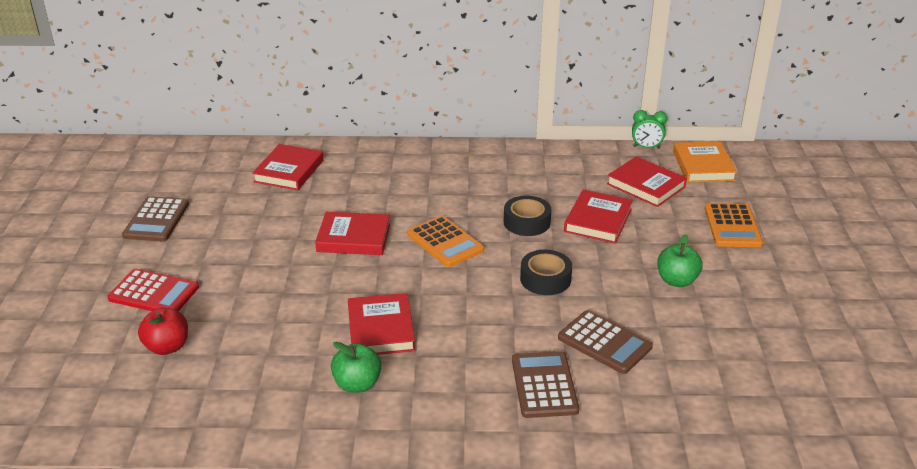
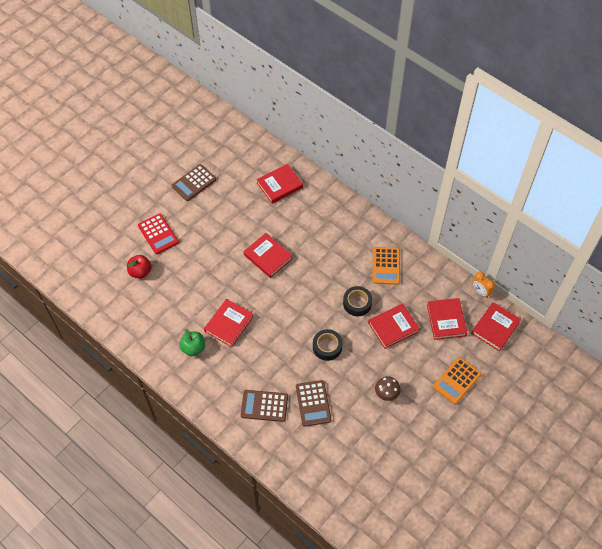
camera: 40 degrees right, 25 degrees up
(445, 242) = (305, 289): orange calculator -> orange calculator (386, 266)
(544, 385) = (264, 406): brown calculator -> brown calculator turned 120 degrees counterclockwise
(646, 147) = (480, 292): green clock -> orange clock
(676, 281) = (386, 393): green apple -> brown mushroom
(703, 166) = (495, 328): orange book -> red book

